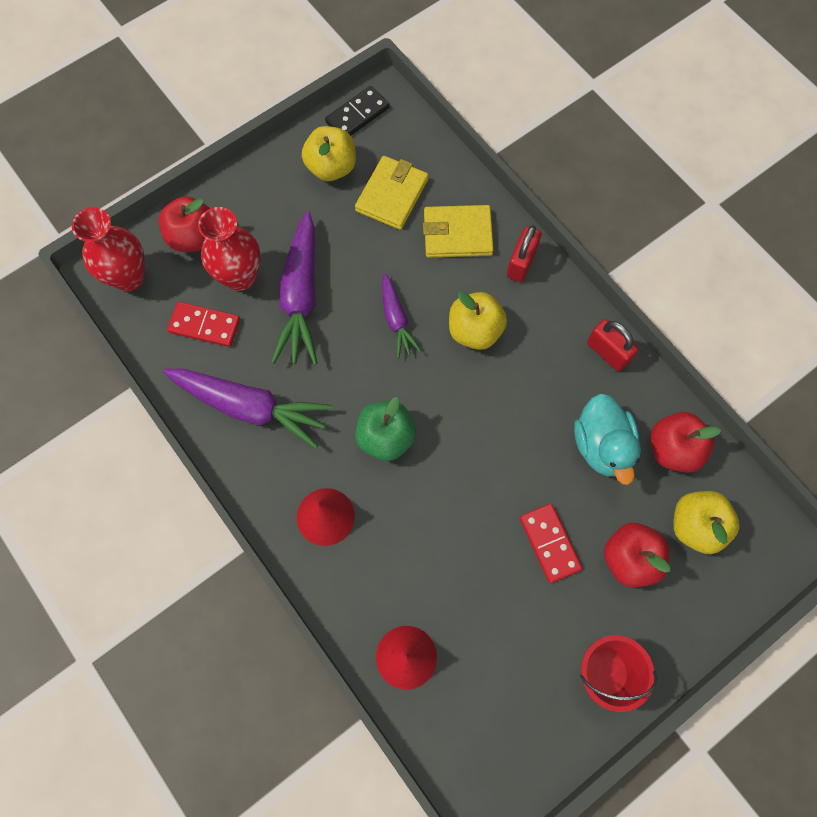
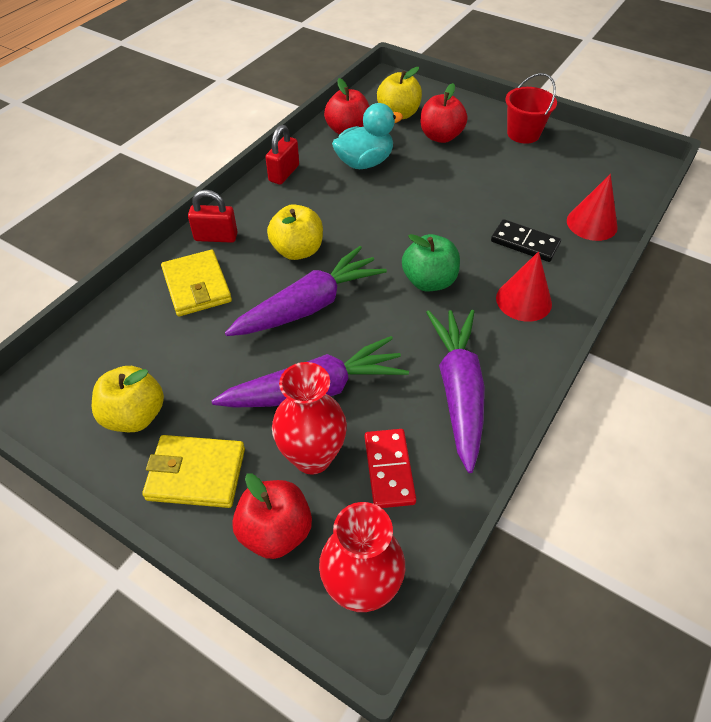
camera: 110 degrees left, 20 degrees down
(357, 115) = (52, 413): black domino -> black domino (525, 243)
(392, 195) = (162, 349): yellow wallet -> yellow wallet (196, 474)
(396, 320) = (309, 306): purple carrot -> purple carrot, size x1.81
(549, 543) = (455, 173): red domino -> none

